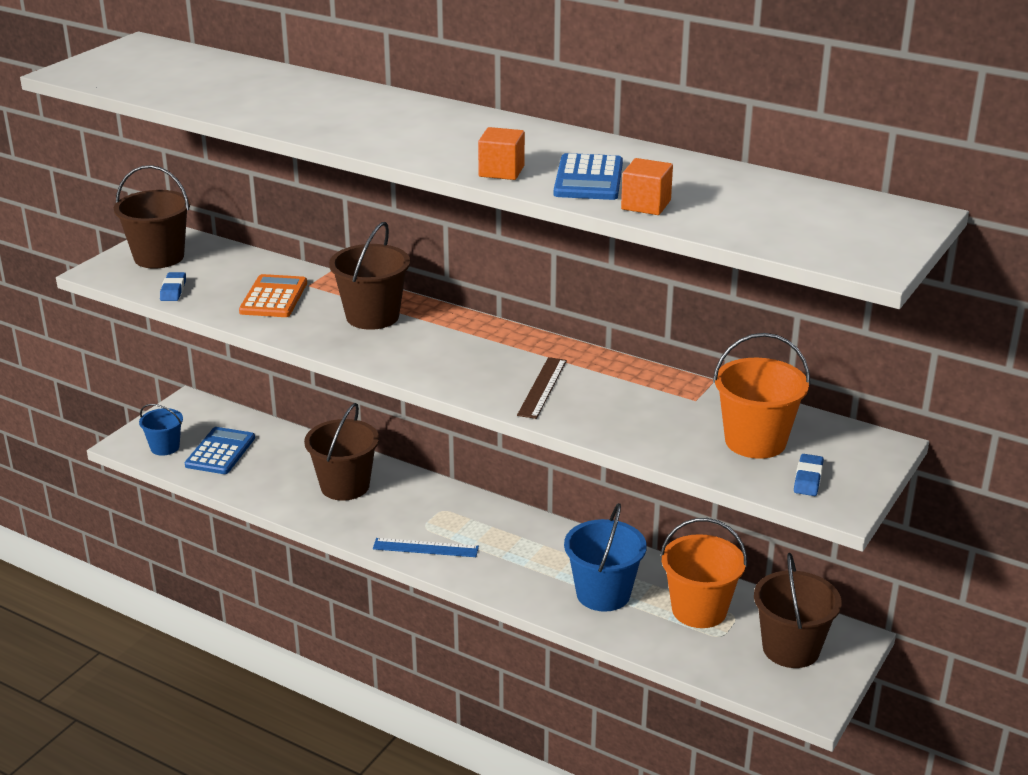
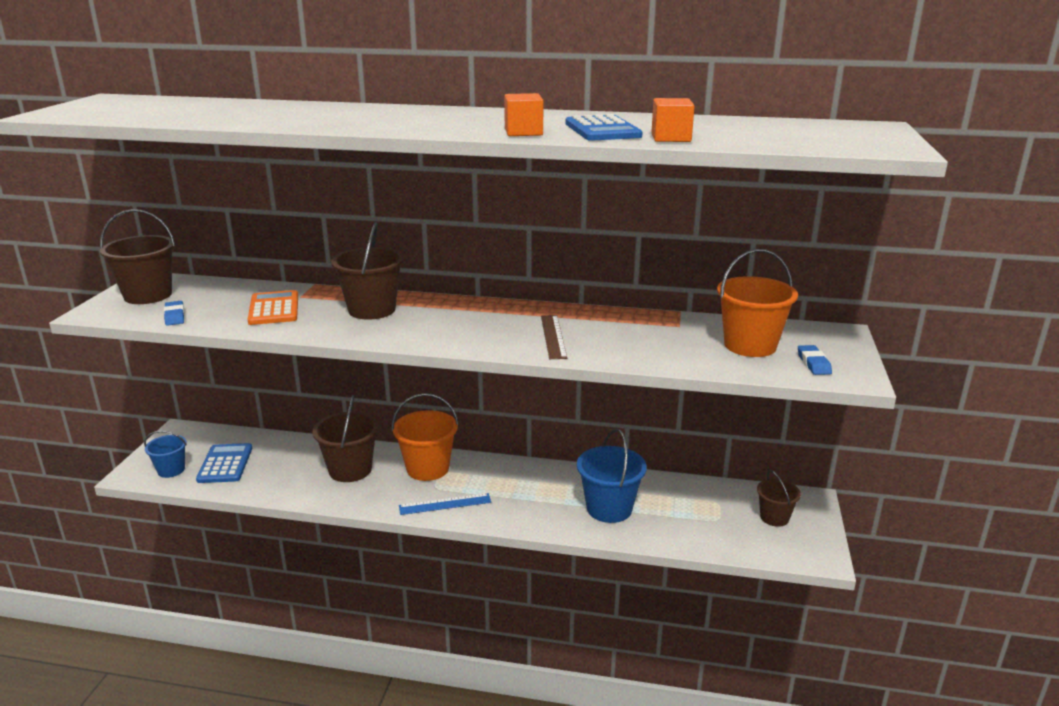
camera: 20 degrees left, 5 degrees down
(699, 610) = (689, 504): orange bucket -> orange bucket (427, 468)
(791, 649) = (774, 517): brown bucket -> brown bucket, size x0.61

